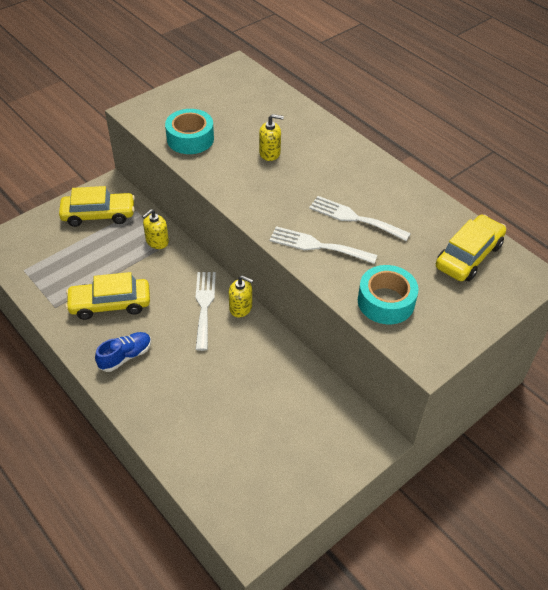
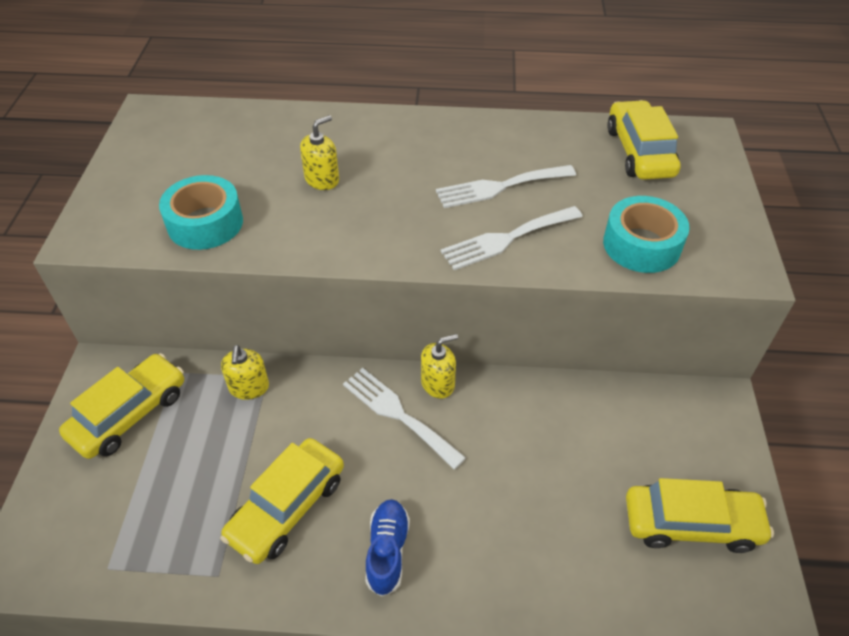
camera: 45 degrees left, 0 degrees up
(272, 472) = (691, 524): none -> yellow car

